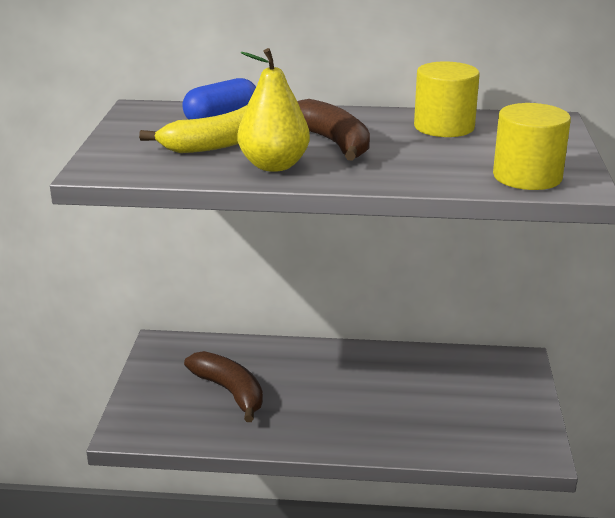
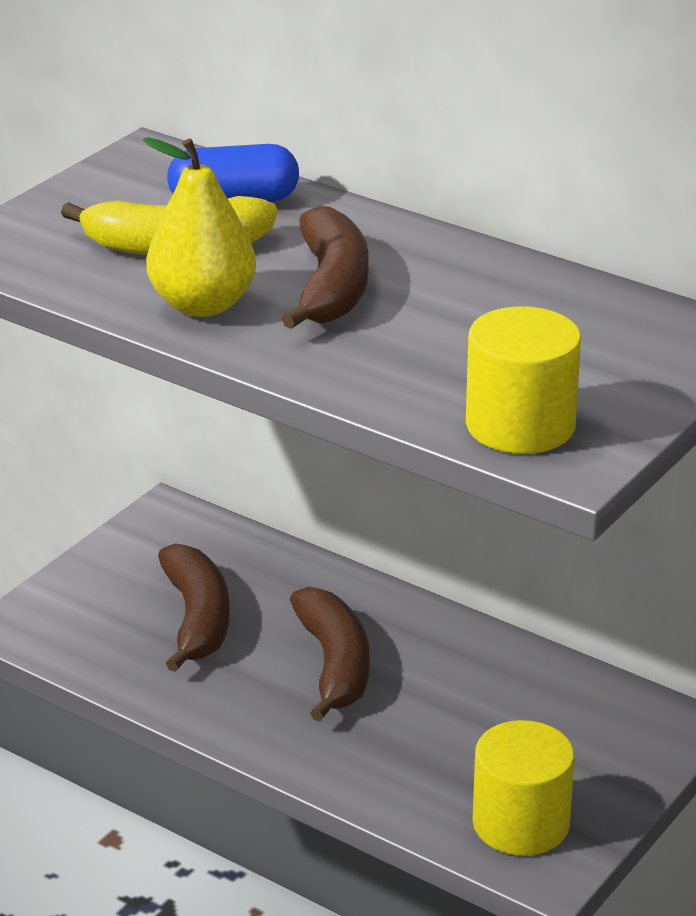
camera: 30 degrees right, 5 degrees up
(328, 390) = (334, 665): none -> brown banana
(444, 127) = (528, 302): yellow cylinder -> yellow cylinder (521, 823)

